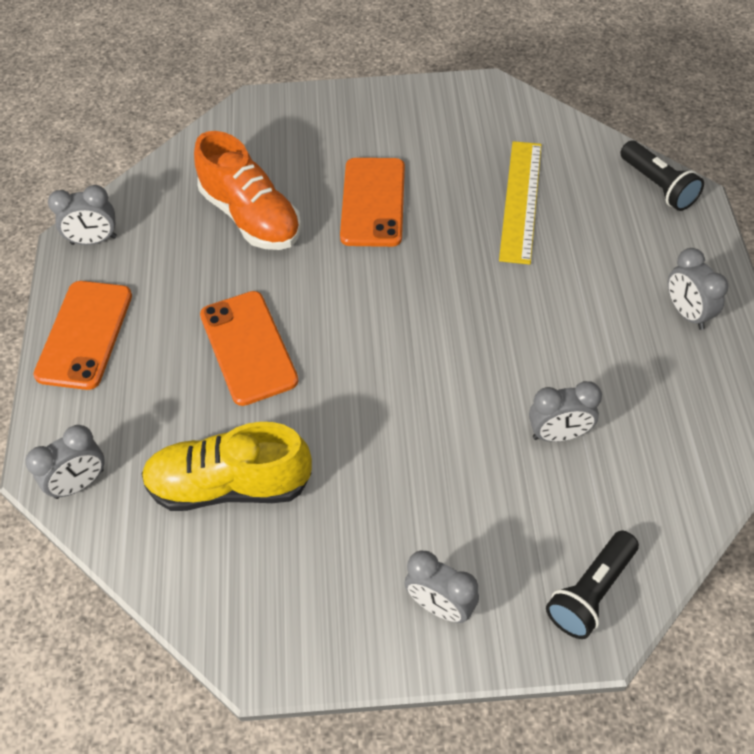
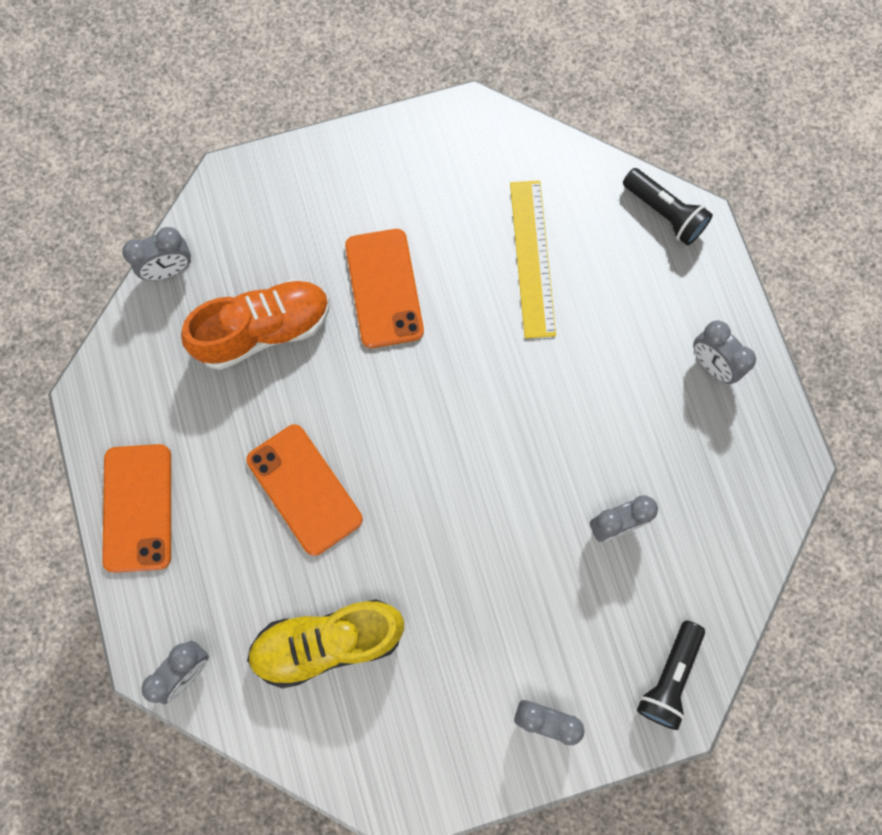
camera: 15 degrees left, 20 degrees up
(94, 240) = (109, 392): grey clock -> grey clock (169, 270)
(251, 217) = (264, 330): orange shoe -> orange shoe turned 60 degrees counterclockwise

